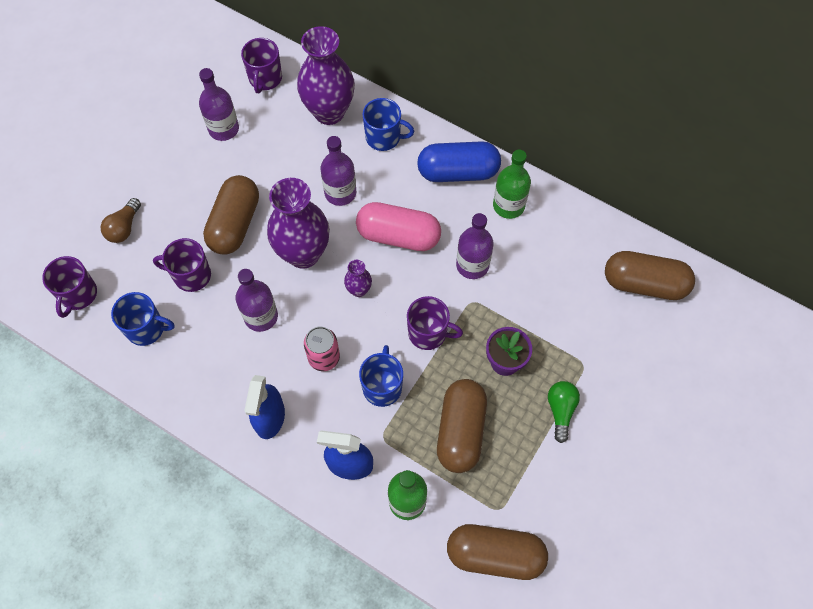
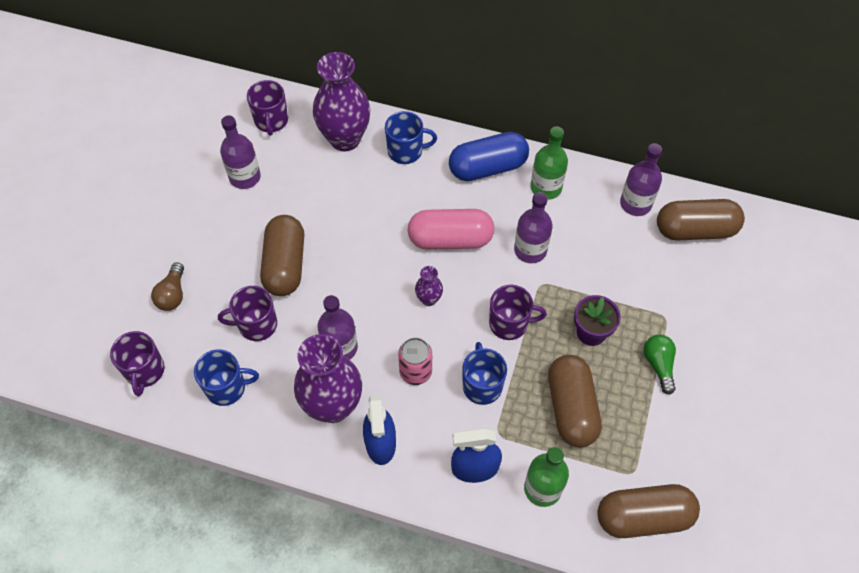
camera: 15 degrees left, 5 degrees down
(303, 253) = (363, 277): purple vase -> purple vase (333, 406)
(340, 193) = (380, 212): purple bottle -> purple bottle (635, 204)

